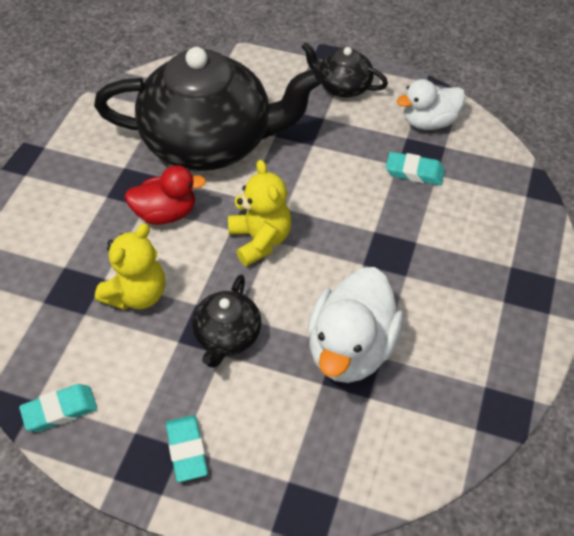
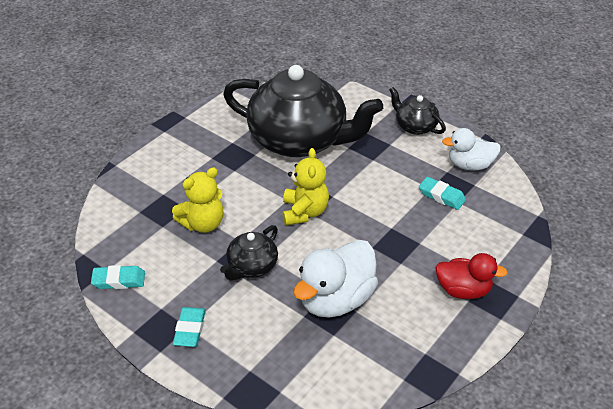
camera: 20 degrees right, 10 degrees down
(166, 213) = (247, 178): red duck -> red duck (463, 290)

